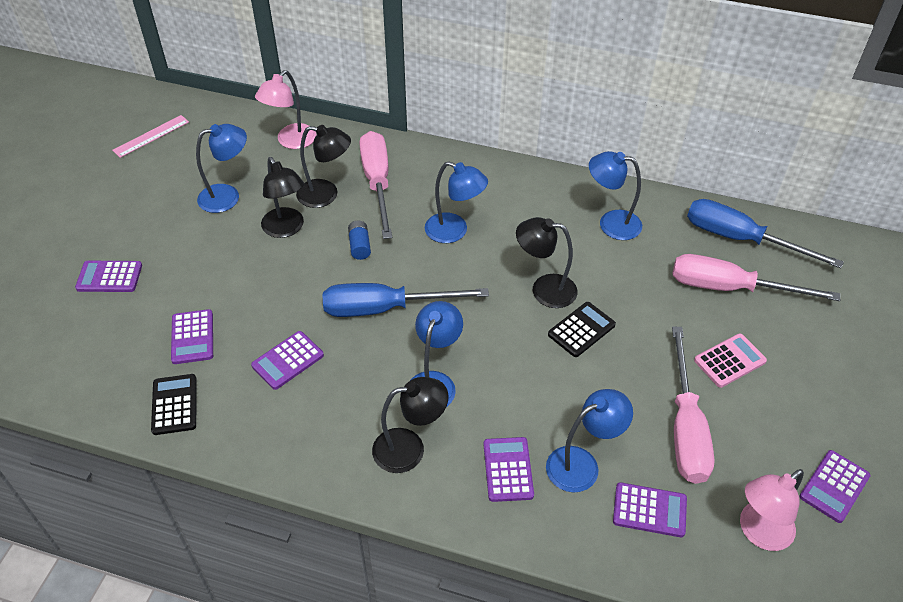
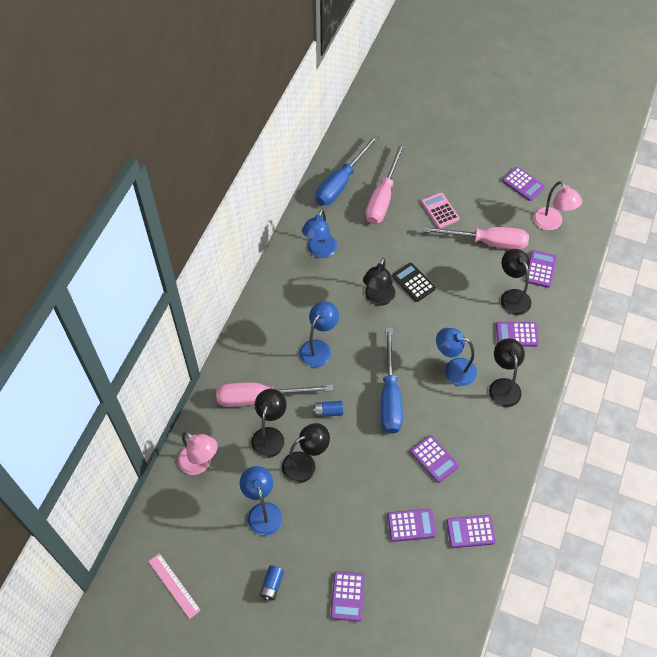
camera: 85 degrees left, 10 degrees up
(137, 210) = (272, 585): none -> blue battery
(174, 405) = (470, 531): black calculator -> purple calculator
(582, 464) = (512, 296): blue lamp -> black lamp

